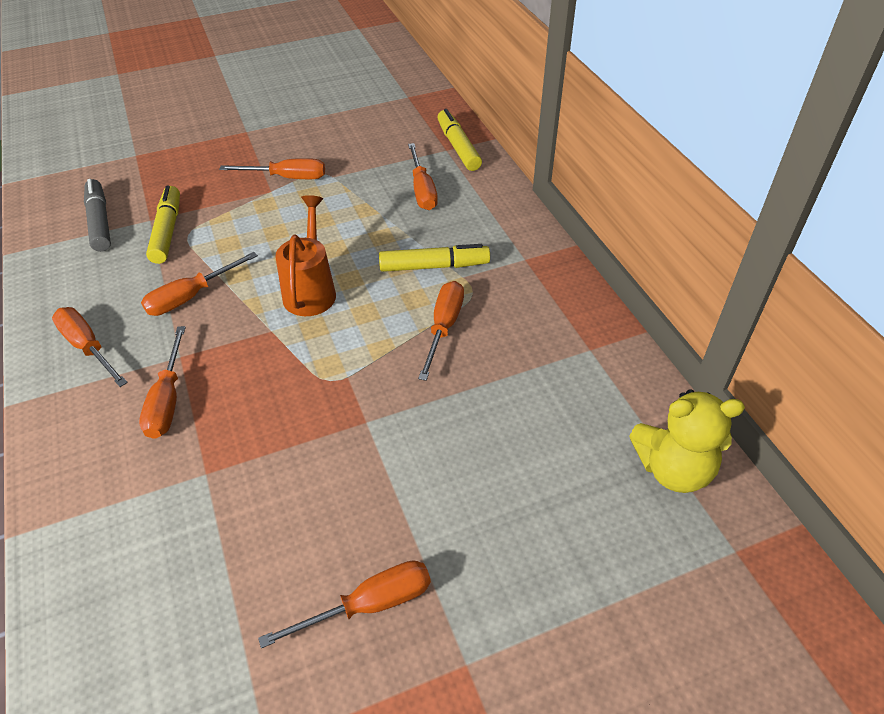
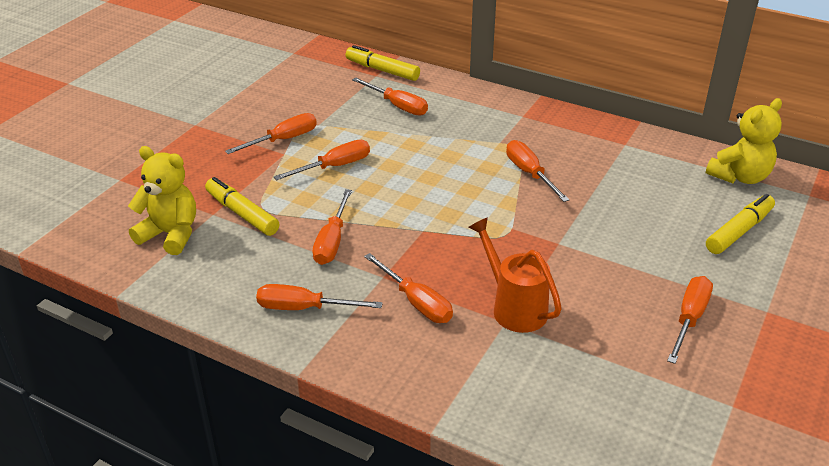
camera: 40 degrees left, 10 degrees down
(100, 222) = (170, 234): grey marker -> yellow teddy bear
(290, 224) = (334, 166): none -> orange screwdriver
(311, 290) = (413, 196): orange watering can -> orange watering can (514, 307)
(434, 266) = (473, 145): yellow marker -> yellow marker (739, 231)

